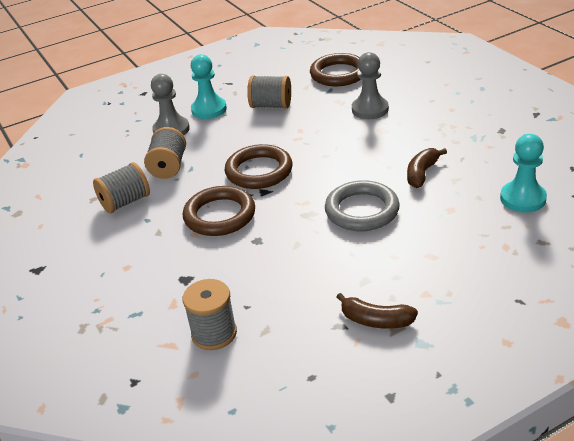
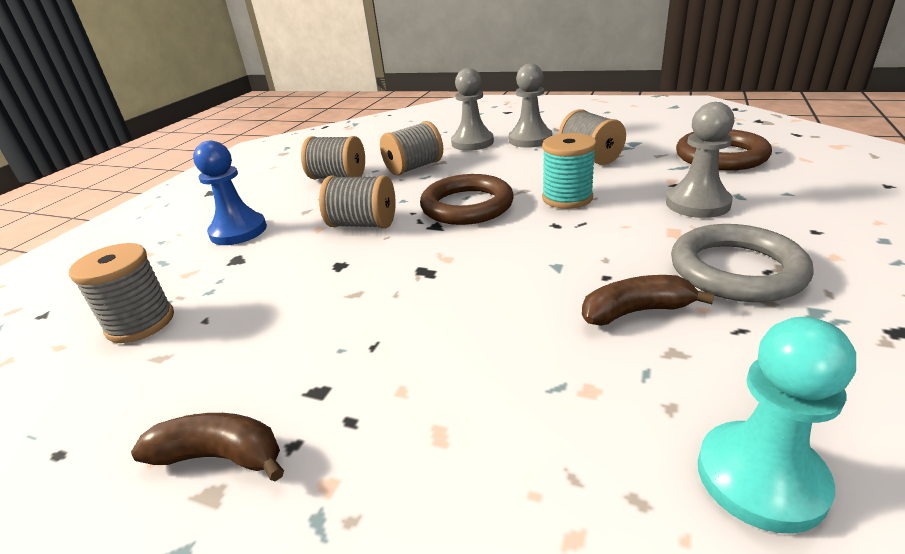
camera: 50 degrees right, 5 degrees down
(142, 269) = (238, 231): none -> blue pawn
(209, 109) = (530, 140): turquoise pawn -> grey pawn
(219, 215) = (363, 224): brown ring -> grey spool
(305, 138) = (567, 198): none -> turquoise spool
(362, 210) = (478, 305): grey ring -> grey ring (736, 270)
(376, 320) = (220, 456): brown banana -> brown banana turned 120 degrees clockwise

